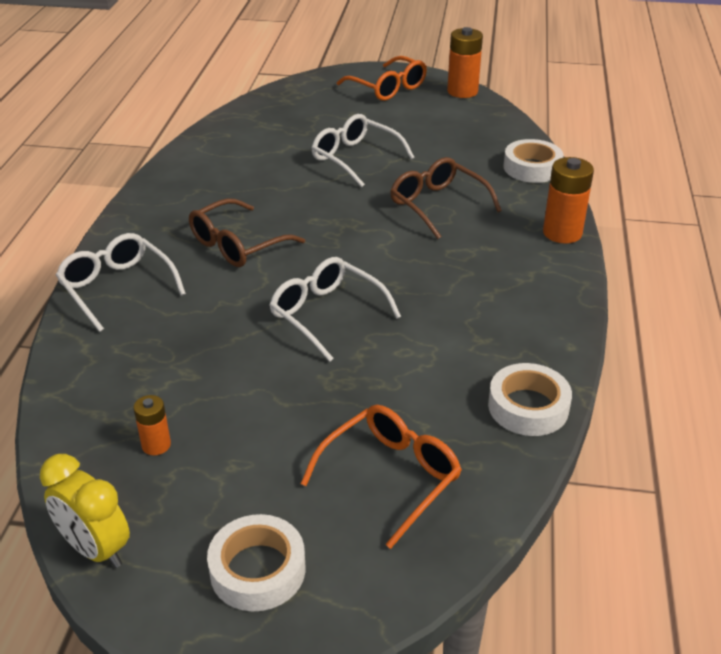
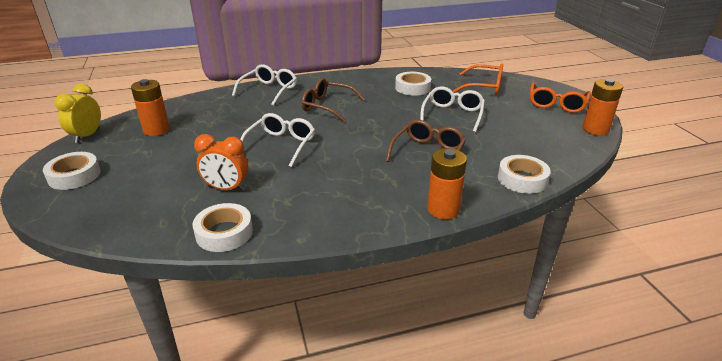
camera: 65 degrees right, 5 degrees down
(156, 445) = (156, 130): orange battery -> orange battery, size x1.78
(247, 160) = (412, 88): none -> white tape
(391, 476) = (146, 197): orange glasses -> orange glasses (484, 87)
(418, 388) = (226, 188): none -> orange clock

